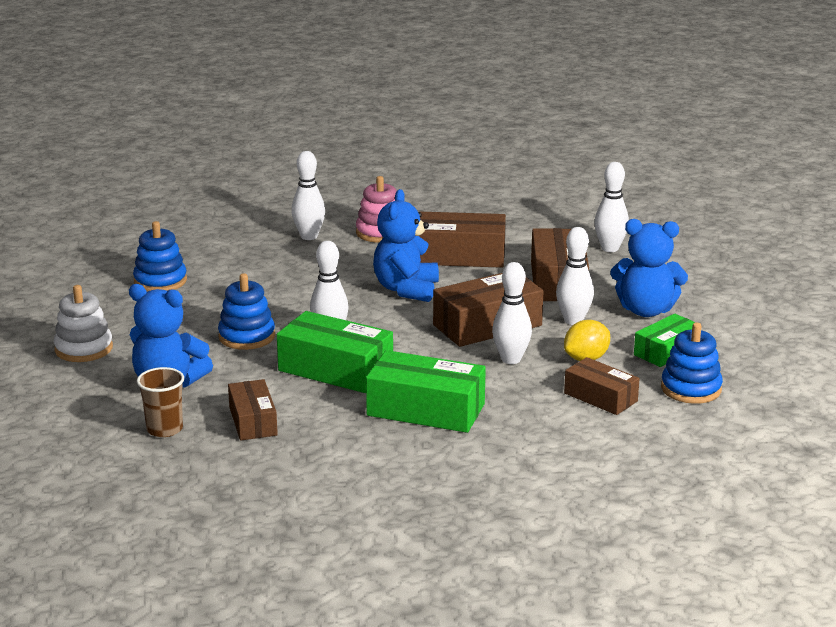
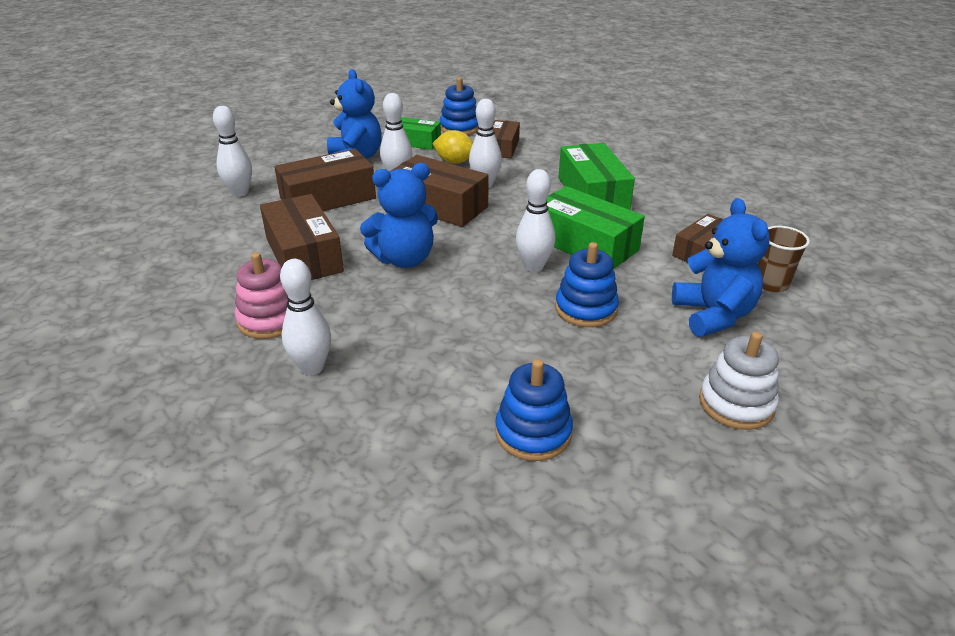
camera: 120 degrees left, 10 degrees up
(335, 370) = (585, 244): green box -> green box turned 45 degrees counterclockwise

